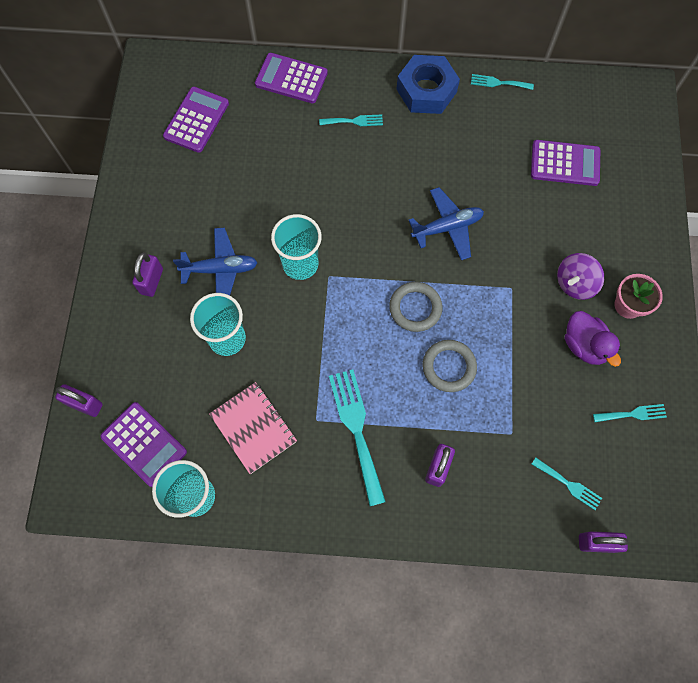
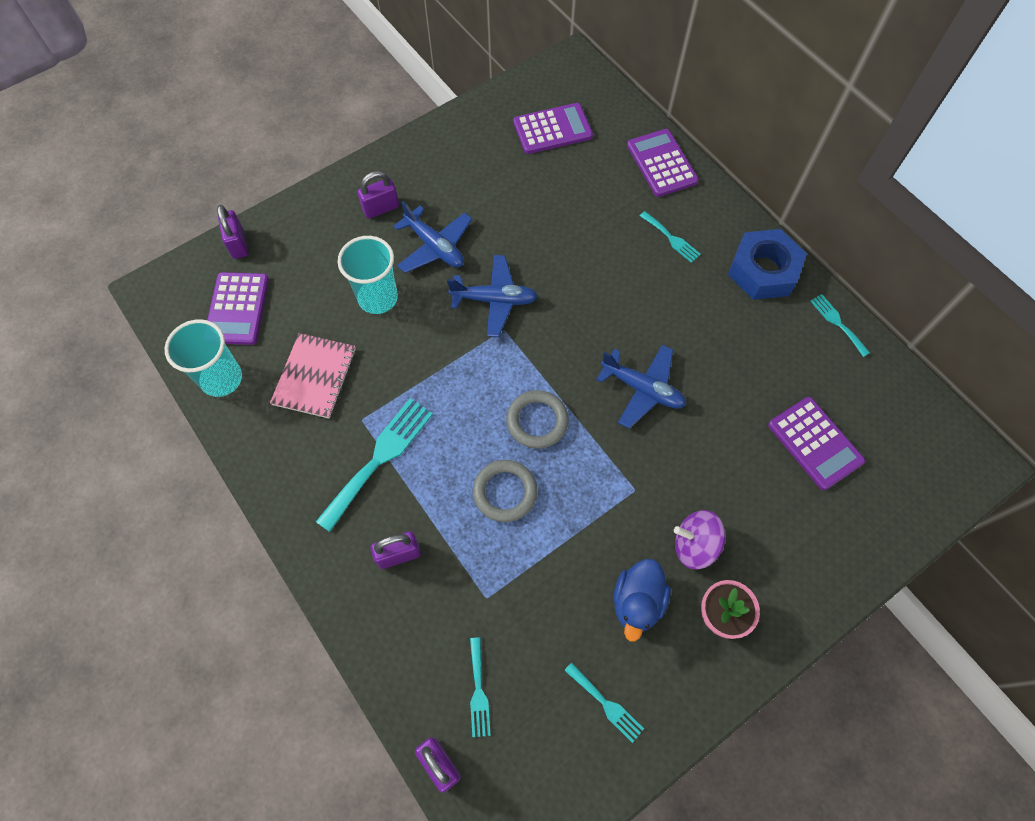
camera: 50 degrees right, 5 degrees down
(300, 264) = (494, 300): turquoise cup -> blue plane
(584, 345) = (637, 602): purple duck -> blue duck

